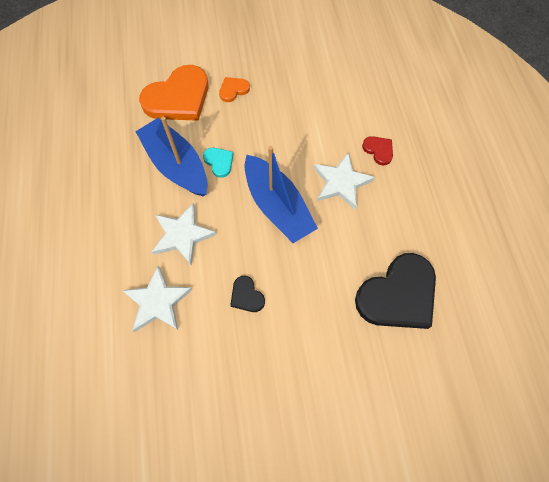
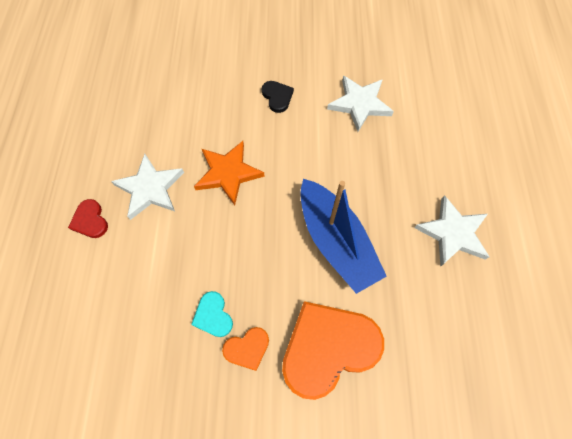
camera: 170 degrees left, 0 degrees up
(182, 235) = (333, 159): white star -> white star (453, 233)
(219, 162) = (284, 237): turquoise heart -> turquoise heart (213, 315)
(277, 206) = (228, 173): blue boat -> orange star
(398, 295) = (141, 78): black heart -> none

